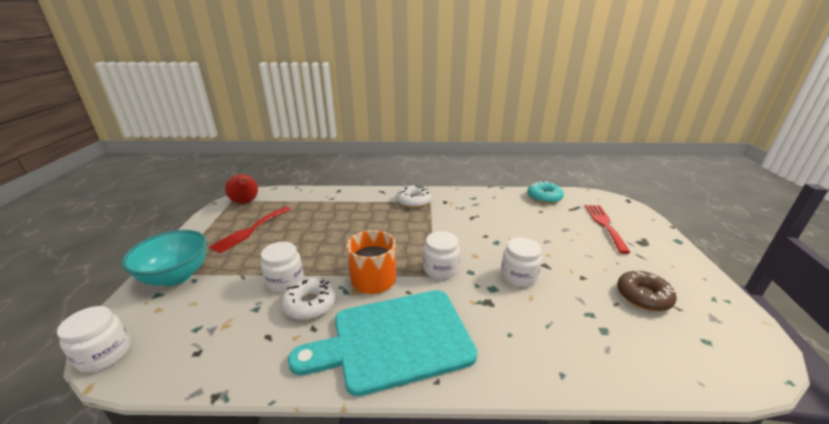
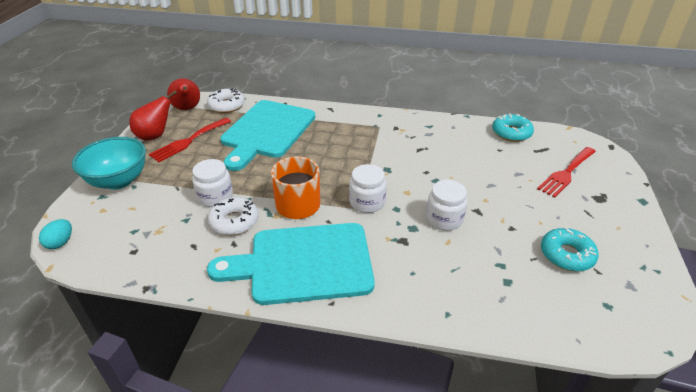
camera: 10 degrees right, 10 degrees up
(105, 354) = (60, 243): white jar -> turquoise egg
(214, 229) = (155, 136): none -> red pear
(327, 215) = (266, 131): none -> turquoise cutting board
(413, 201) = (361, 124): white donut -> white donut (226, 106)
(604, 225) = (566, 173): red fork -> red fork turned 150 degrees counterclockwise
(643, 296) = (566, 255): brown donut -> turquoise donut

